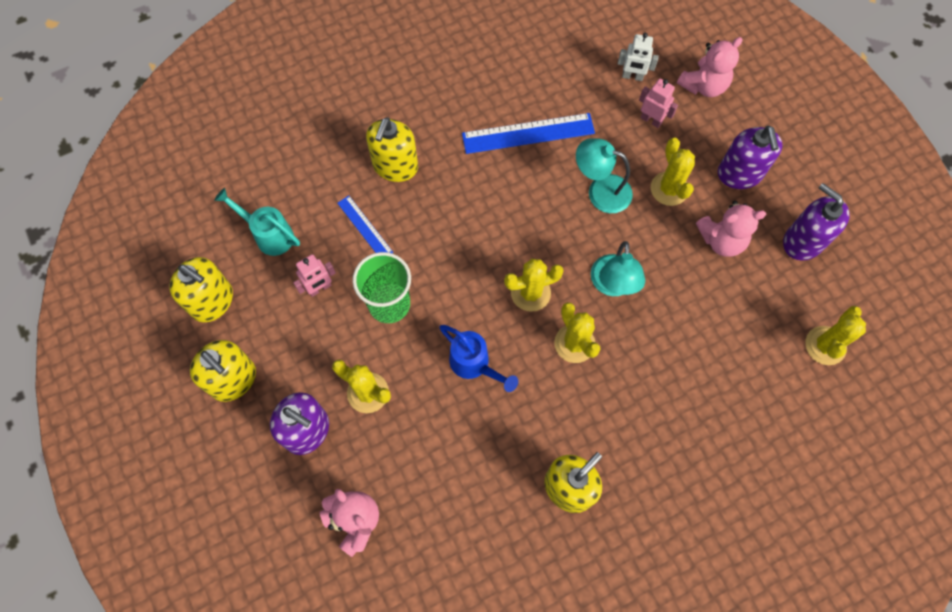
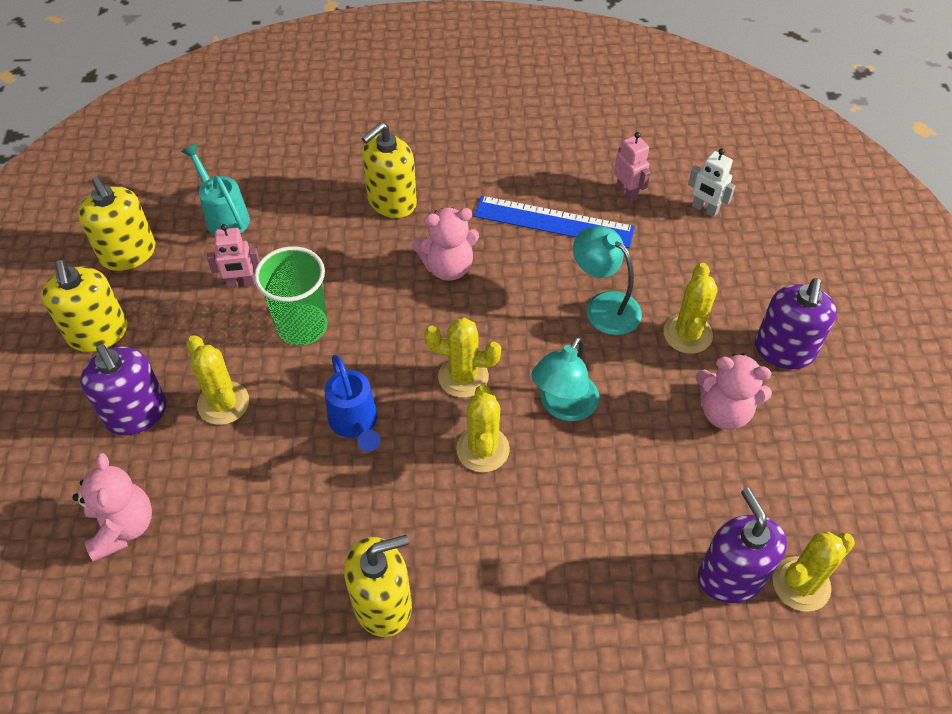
camera: 25 degrees right, 15 degrees down
(364, 227) = (324, 245): blue ruler -> none
(651, 120) = (704, 258): pink robot -> pink robot (627, 193)
(703, 85) = (786, 246): pink teddy bear -> pink teddy bear (448, 267)
(803, 241) = (829, 453): purple soap dispenser -> purple soap dispenser (730, 576)

